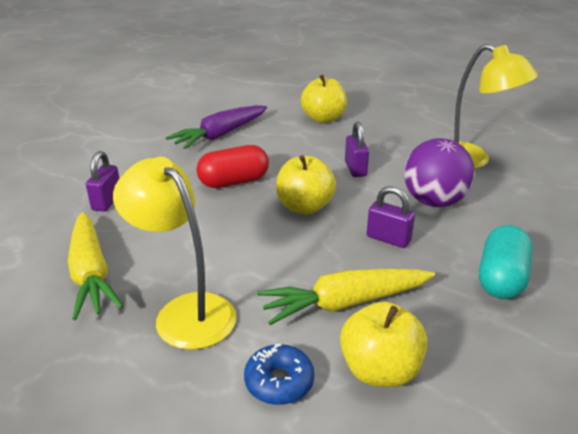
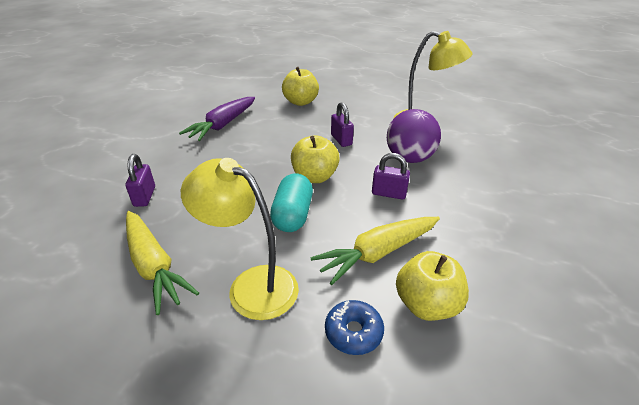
camera: 15 degrees left, 5 degrees up
(234, 182) = (249, 163): red capsule -> none
(501, 278) = (481, 212): turquoise capsule -> turquoise capsule (292, 215)

